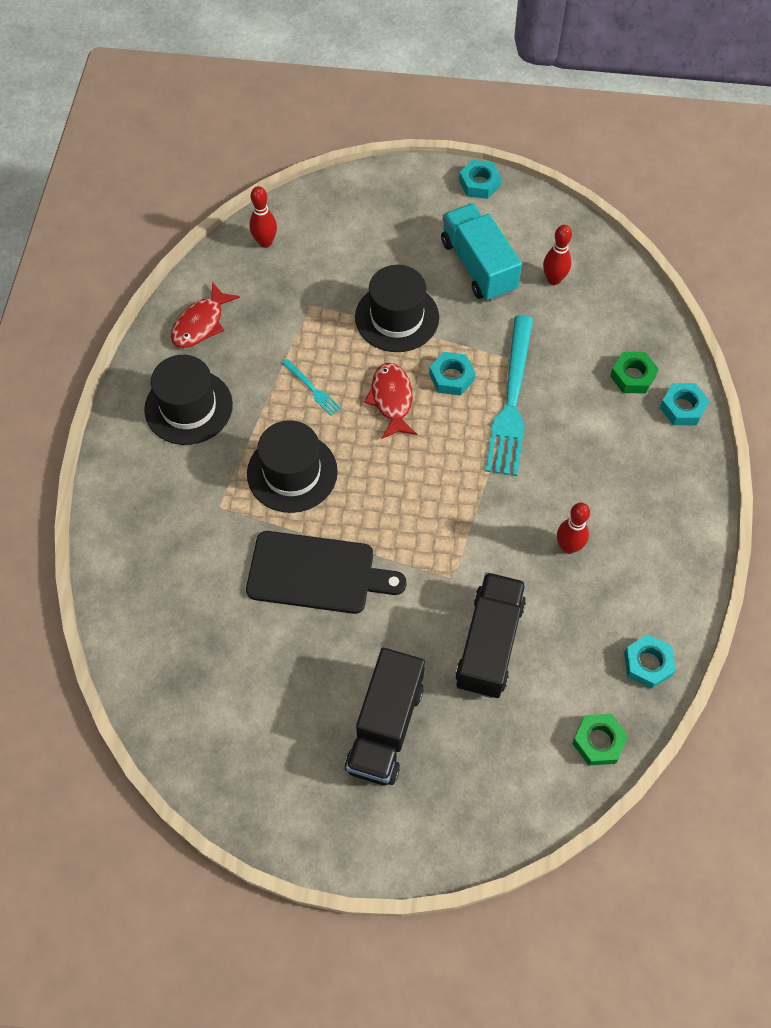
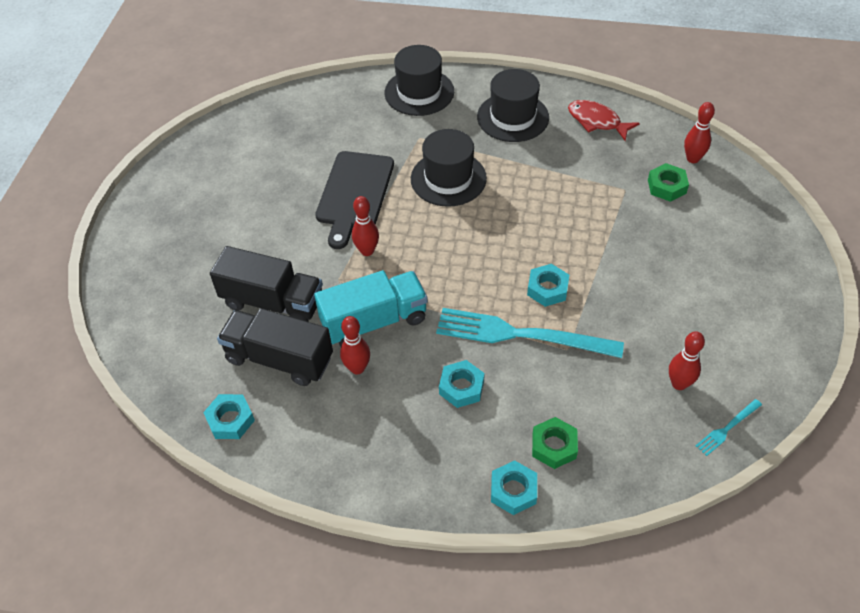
camera: 95 degrees right, 10 degrees down
(312, 389) = (532, 191): turquoise fork -> turquoise fork (727, 428)
(385, 727) = (217, 233): black truck -> black truck (279, 359)
(392, 400) = (521, 244): red fish -> none
(397, 317) = (615, 250): black hat -> black hat (419, 92)
(408, 551) = (367, 251): none -> red bowling pin
(478, 266) = (688, 317): turquoise truck -> turquoise truck (374, 321)
(479, 183) = (804, 325): turquoise nut -> turquoise nut (461, 387)
(598, 741) = (169, 373): green nut -> green nut (667, 186)

